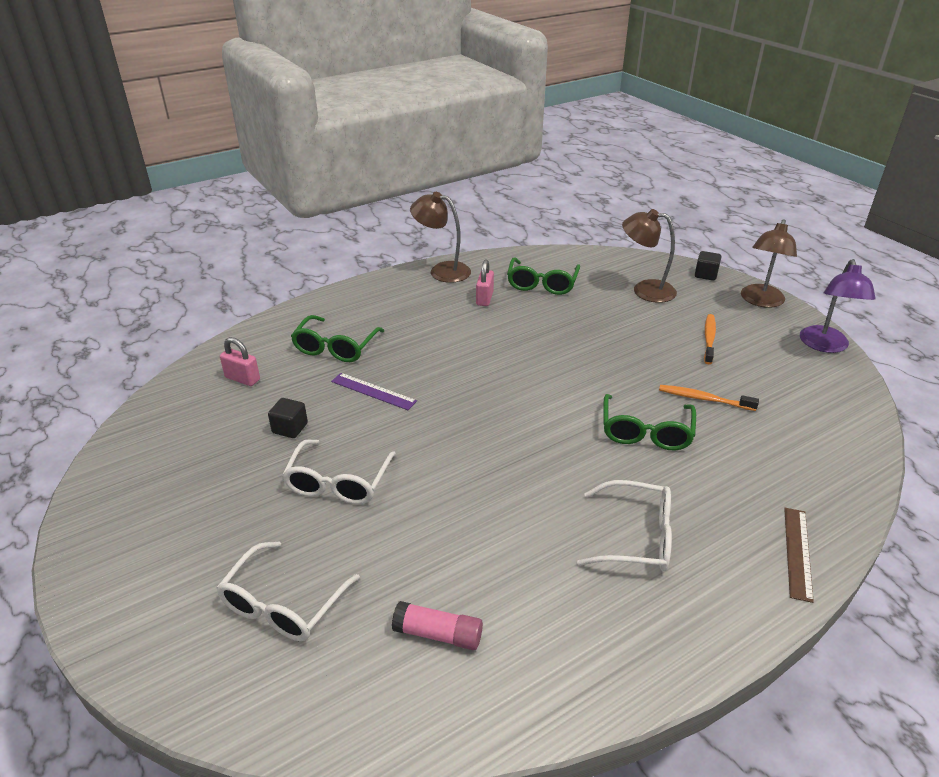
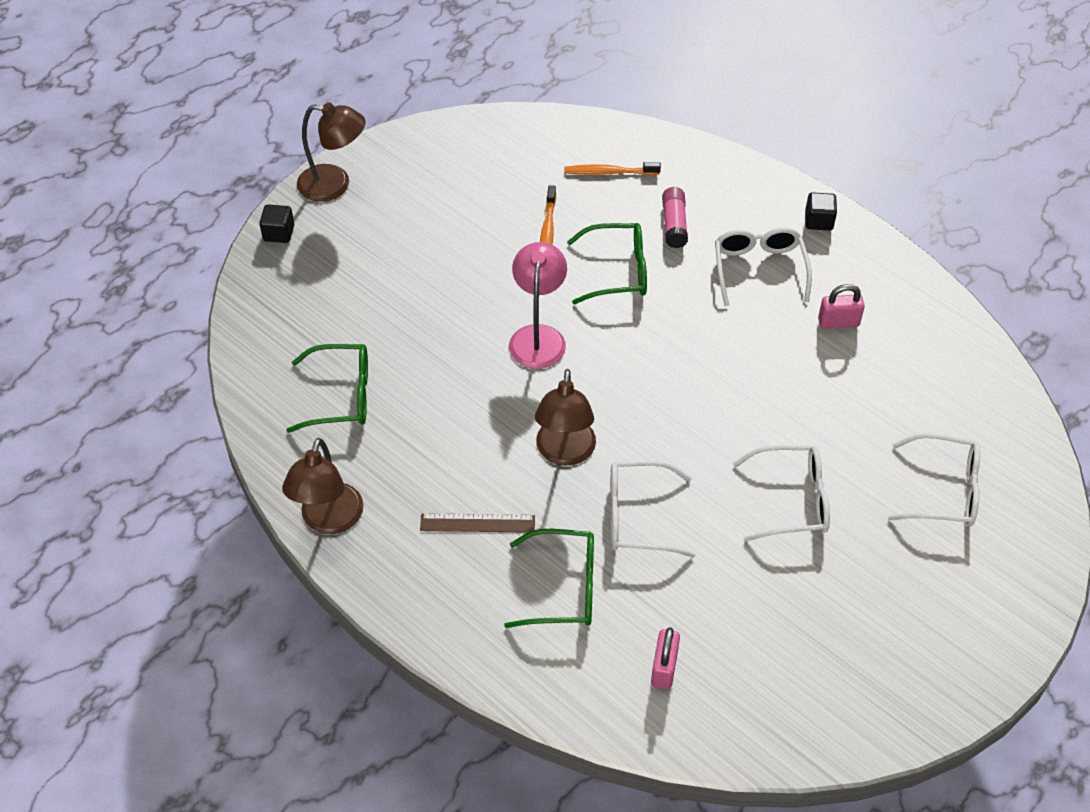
camera: 105 degrees left, 15 degrees up
(290, 428) = (732, 576): black cube -> black cube (818, 221)
(373, 391) = (637, 517): purple ruler -> white glasses
(438, 634) = (916, 378): pink glue stick -> pink glue stick (674, 224)
(484, 298) = (397, 452): pink padlock -> pink padlock (838, 322)
(575, 373) = (538, 336): none -> pink lamp
(645, 290) = (332, 289): brown lamp -> brown lamp (564, 453)
(709, 339) = (432, 228): orange toothbrush -> orange toothbrush (609, 172)
(797, 552) = (730, 174): brown ruler -> brown ruler (477, 523)
(825, 346) = (418, 139): purple lamp -> none

